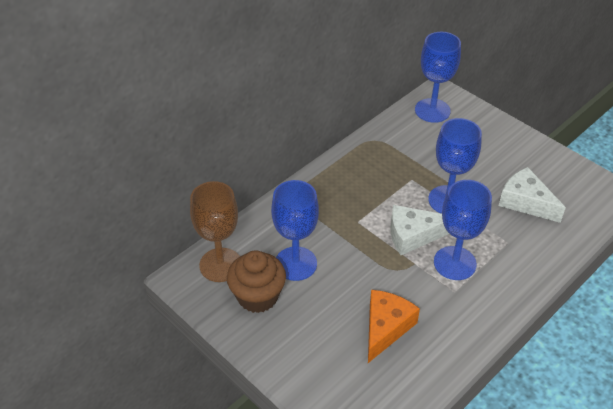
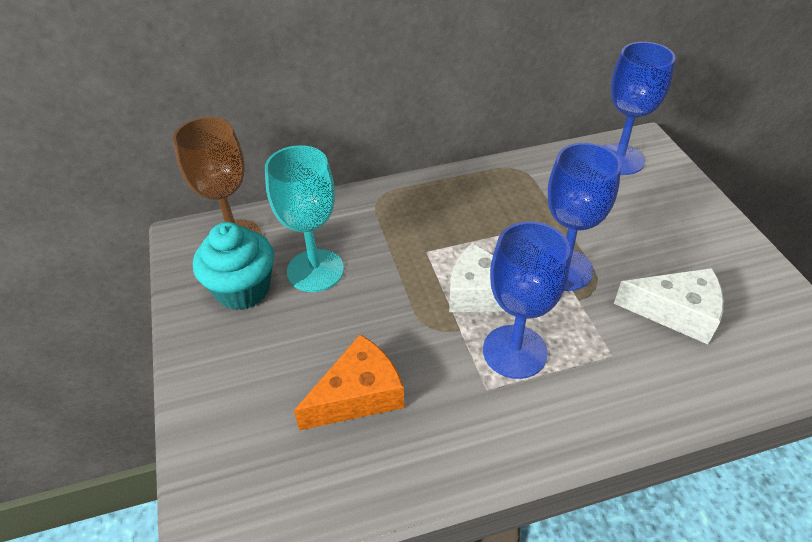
camera: 30 degrees right, 0 degrees up
(257, 296) = (243, 289): brown cupcake -> turquoise cupcake
(295, 263) = (315, 270): blue goblet -> turquoise goblet
(525, 202) = (676, 312): white cheese -> white cheese turned 120 degrees clockwise

